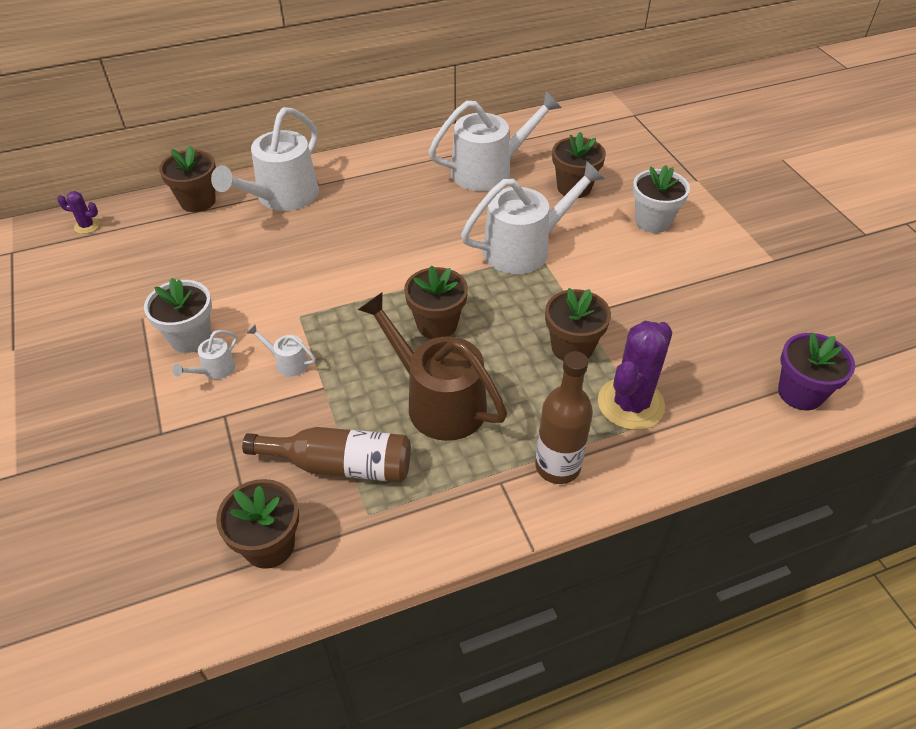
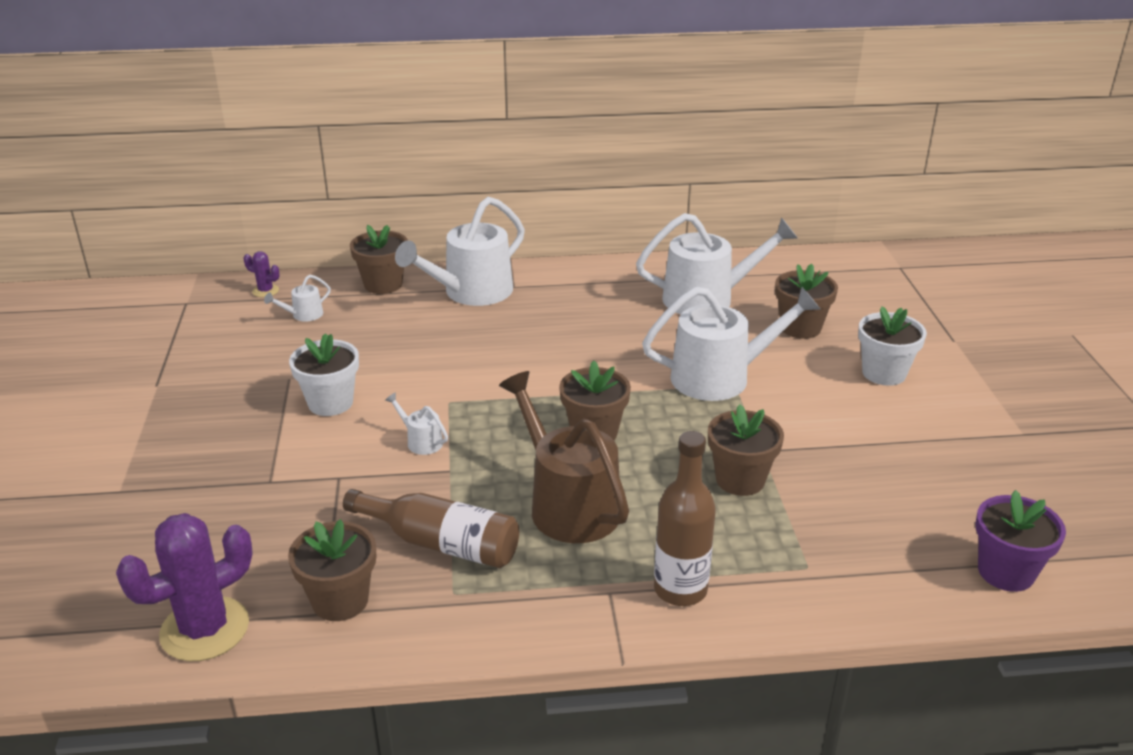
camera: 15 degrees right, 15 degrees down
(214, 370) = (344, 435): white watering can -> white watering can (303, 315)
(630, 404) = (789, 546): purple cactus -> purple cactus (205, 629)

